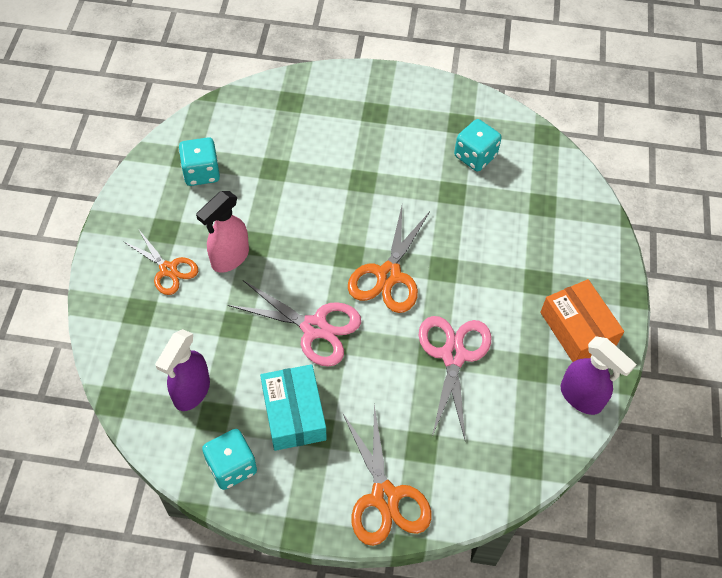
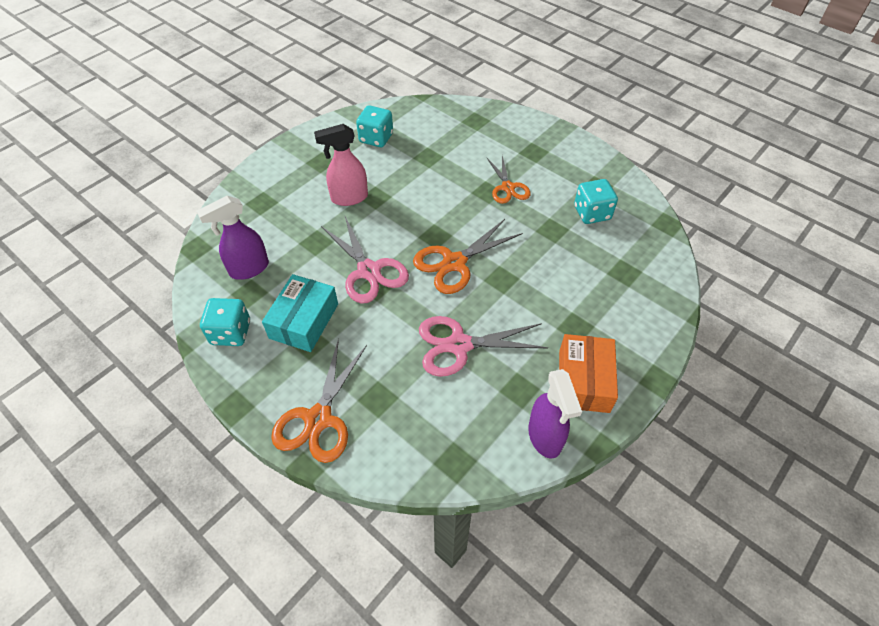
camera: 35 degrees right, 5 degrees down
(168, 269) = (302, 186): orange scissors -> orange scissors (508, 187)
(453, 355) = (459, 345): pink scissors -> pink scissors turned 135 degrees counterclockwise

